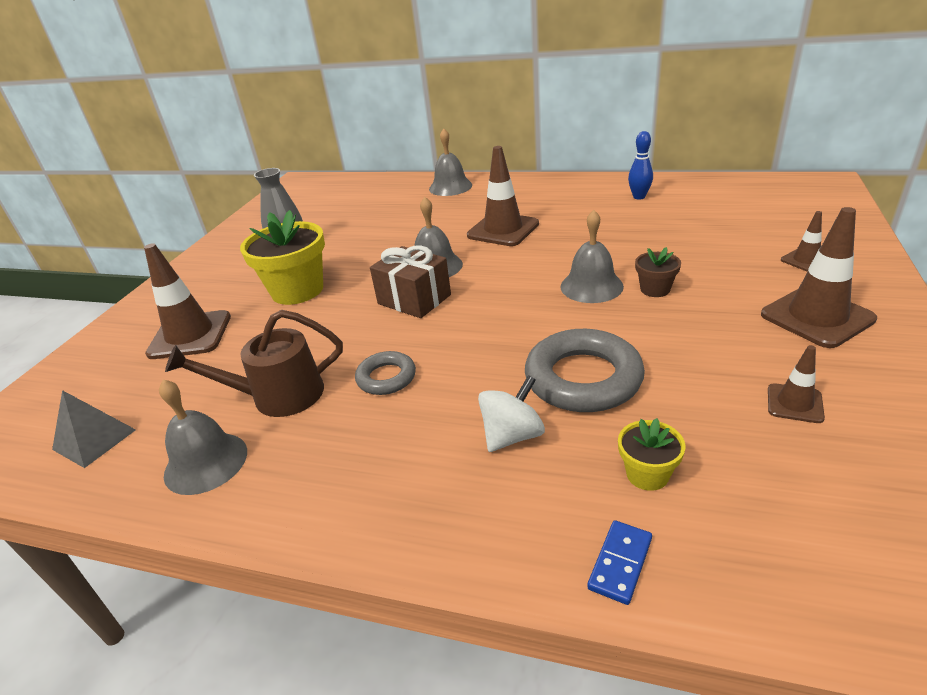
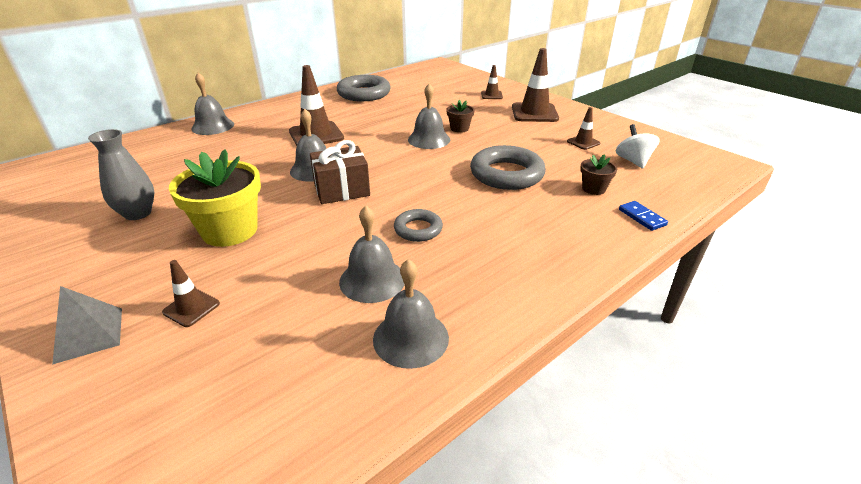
camera: 60 degrees left, 0 degrees up
(94, 439) = (280, 410): grey pyramid -> grey pyramid (89, 334)
(190, 335) = (191, 308): brown traffic cone -> brown traffic cone, size x0.52
(278, 396) = (372, 280): brown watering can -> grey bell
(512, 435) = (528, 209): white spinning top -> white spinning top (633, 161)
(639, 197) = (364, 93): blue bowling pin -> grey ring
(647, 474) = (593, 189): yellow flower pot -> brown flower pot

